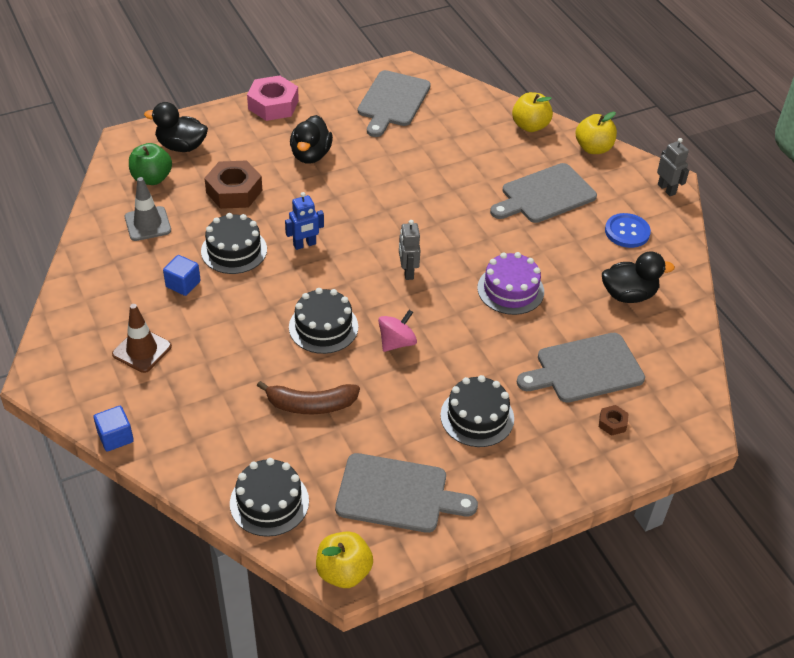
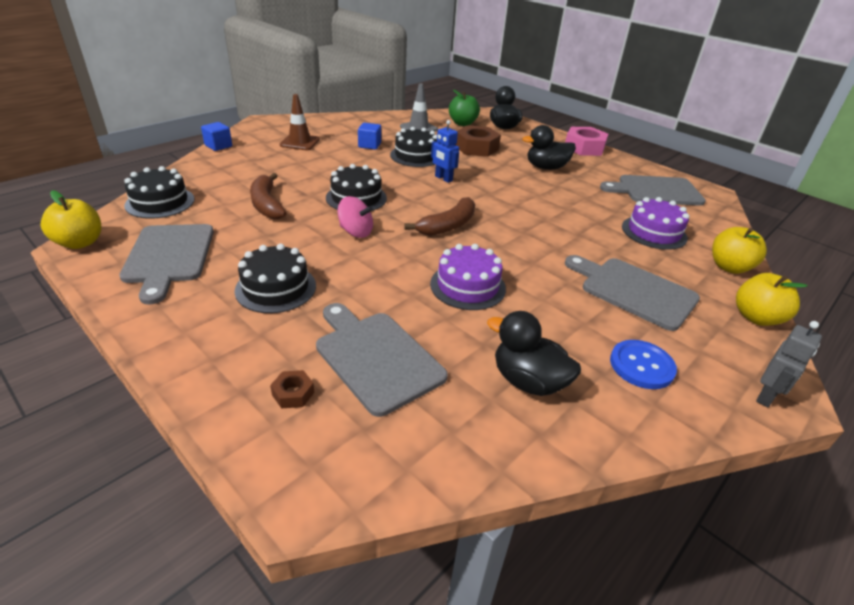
camera: 70 degrees right, 10 degrees down
(407, 272) = (448, 226): grey robot -> brown banana
(465, 141) = (654, 232): none -> purple cake
(628, 295) = (528, 381): black duck -> black duck turned 150 degrees clockwise

